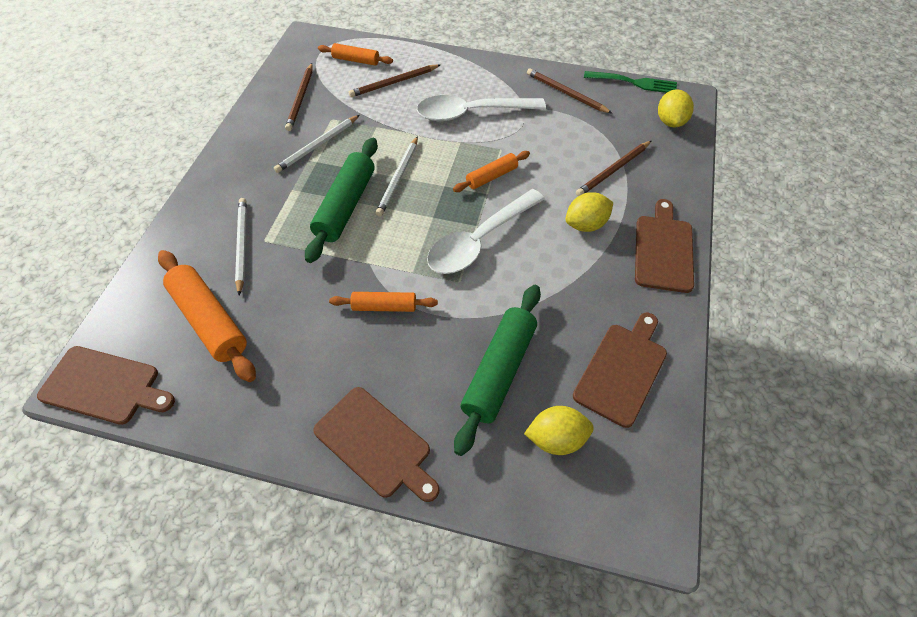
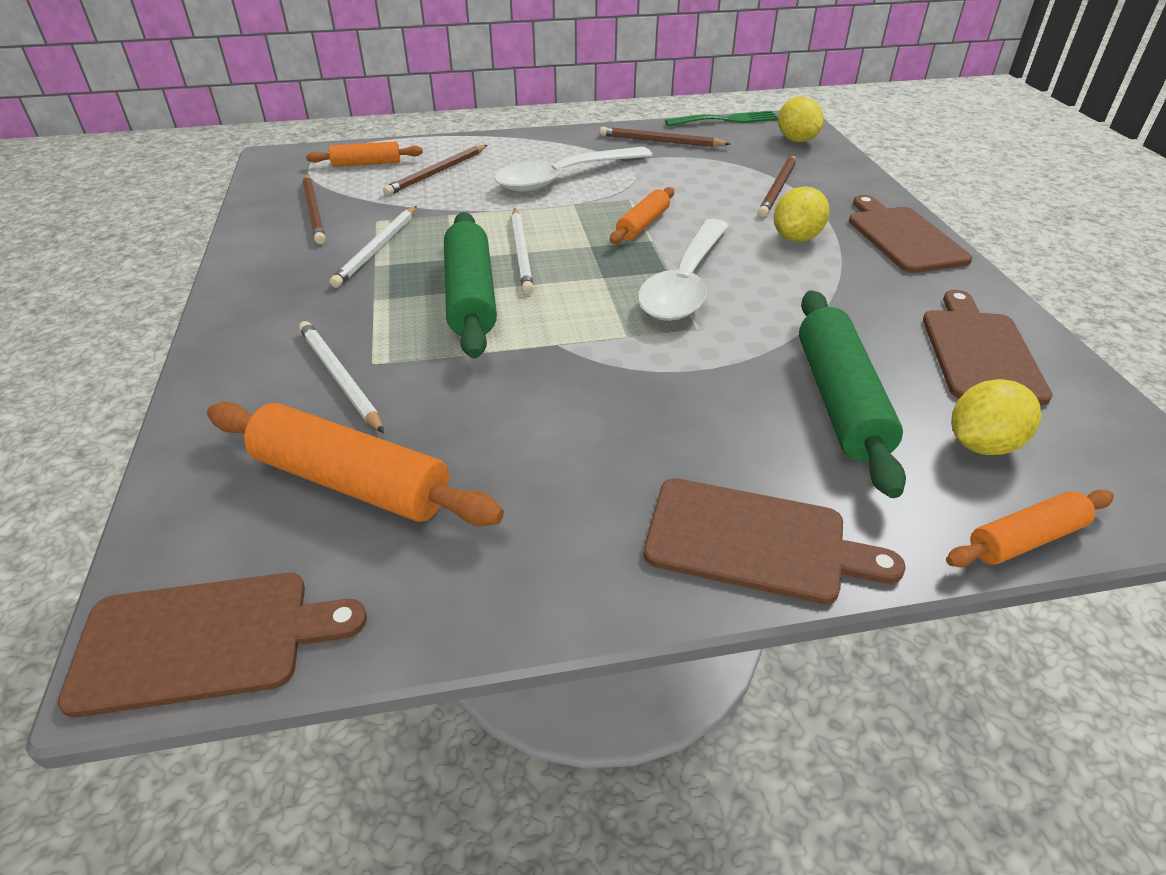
camera: 25 degrees left, 15 degrees down
(384, 306) = (620, 382): orange rolling pin -> orange rolling pin (1025, 539)

